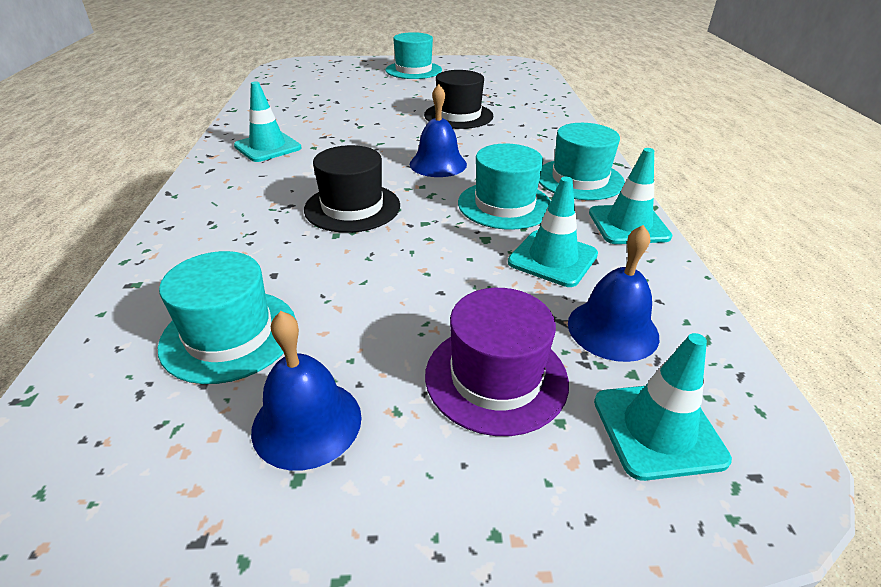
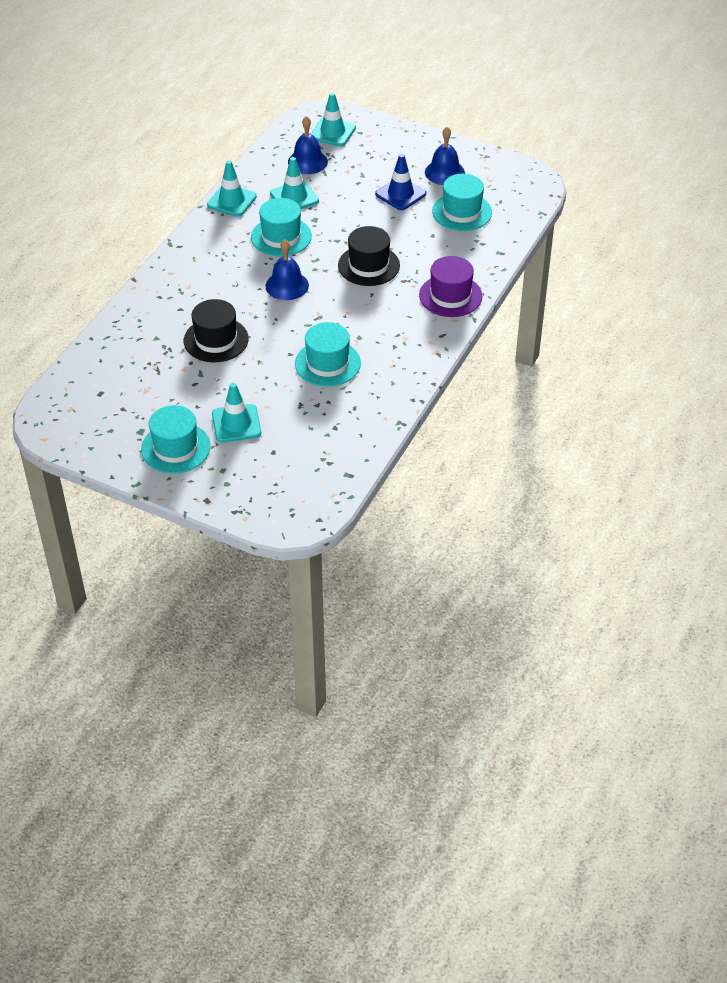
camera: 150 degrees left, 10 degrees up
(268, 147) = (392, 349): turquoise traffic cone -> turquoise traffic cone (236, 423)
(377, 328) = (400, 194): none -> blue traffic cone
(496, 377) = (370, 162): purple hat -> purple hat (450, 296)
(579, 179) = (213, 239): turquoise hat -> turquoise hat (327, 363)

